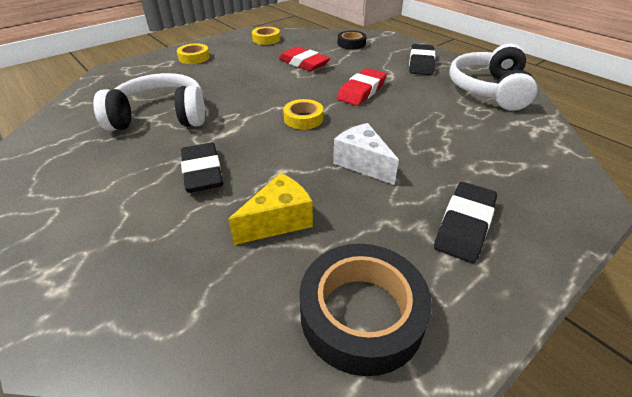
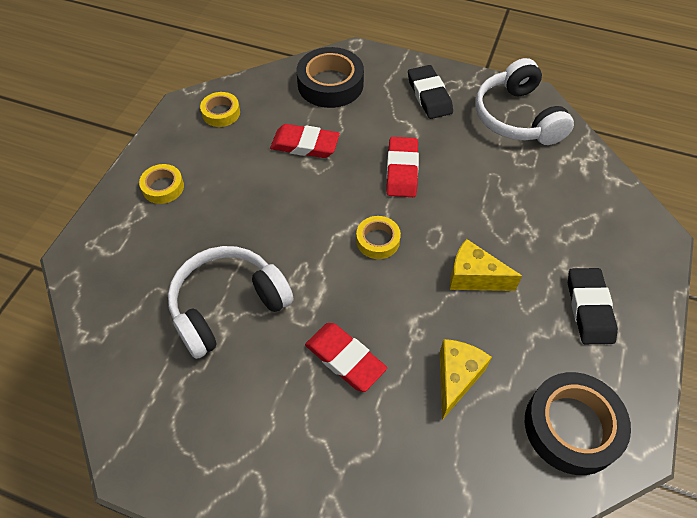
camera: 30 degrees left, 15 degrees up
(202, 172) = (345, 359): black eraser -> red eraser
(351, 44) = (330, 84): black tape -> black tape, size x1.81
(362, 163) = (474, 277): white cheese -> yellow cheese

